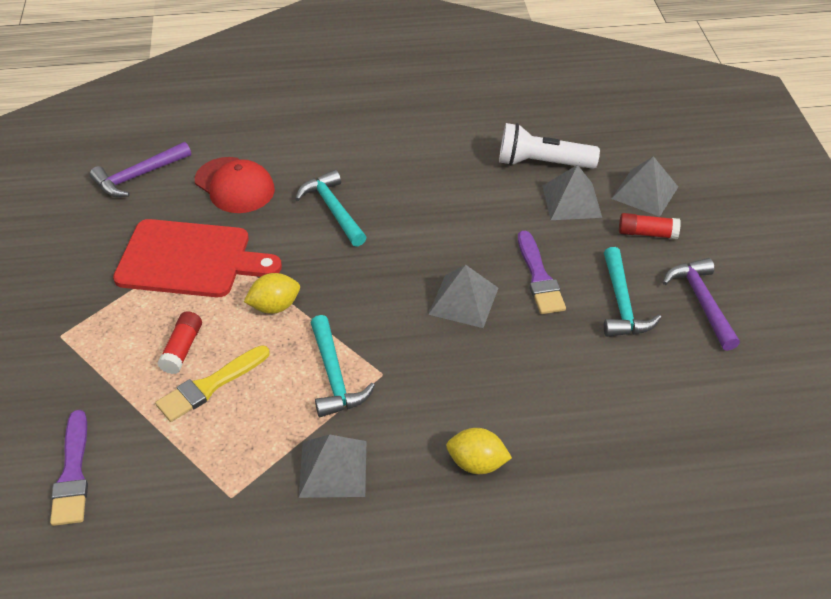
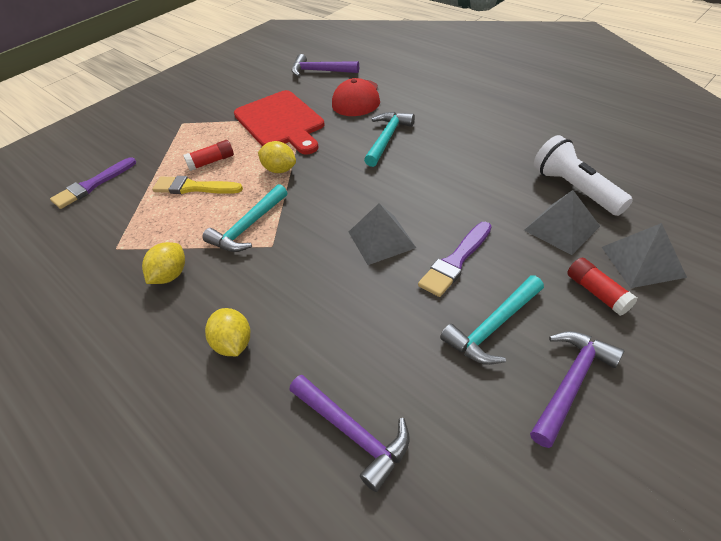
camera: 55 degrees right, 0 degrees up
(333, 468) = (170, 275): grey pyramid -> yellow lemon
(636, 437) = (353, 433): none -> purple hammer

